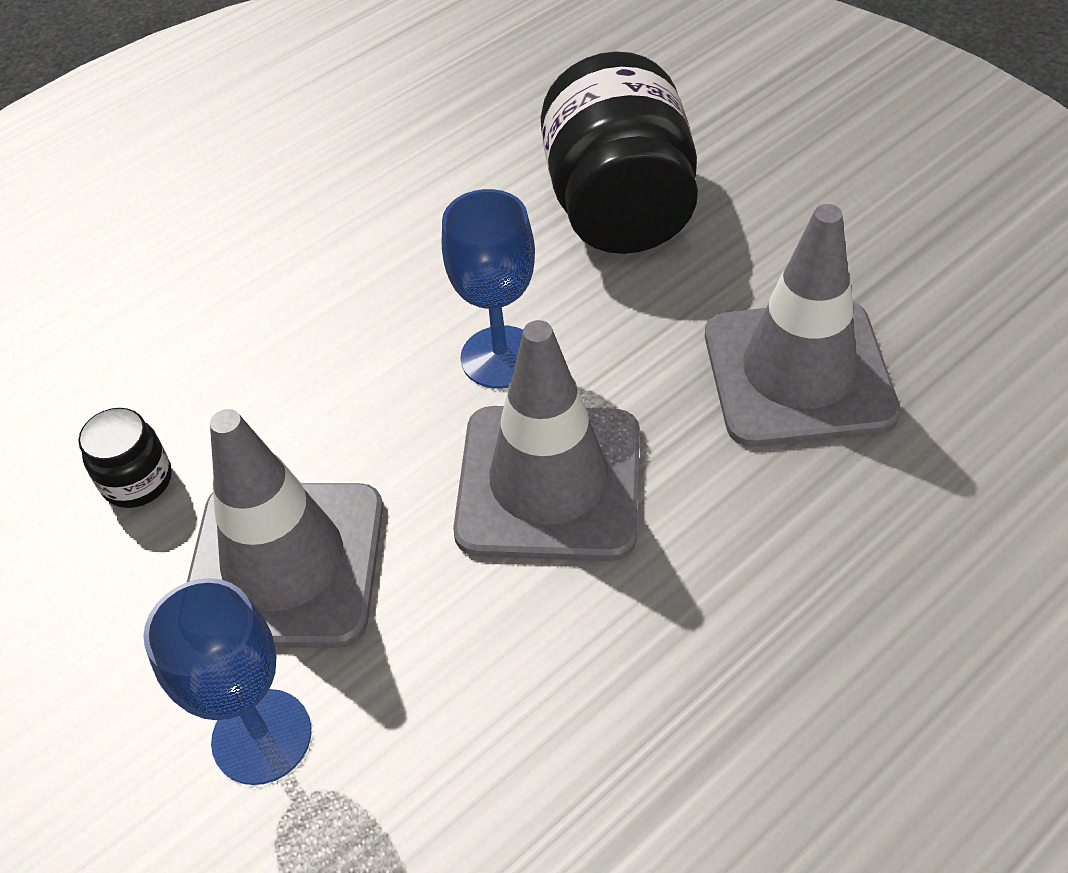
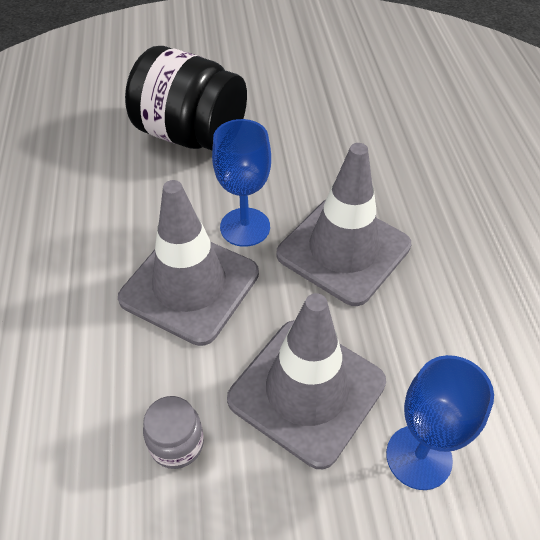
camera: 60 degrees left, 0 degrees up
(137, 481) = (177, 443): black jar -> grey jar
(798, 373) = (353, 136): grey traffic cone -> grey traffic cone (190, 286)

